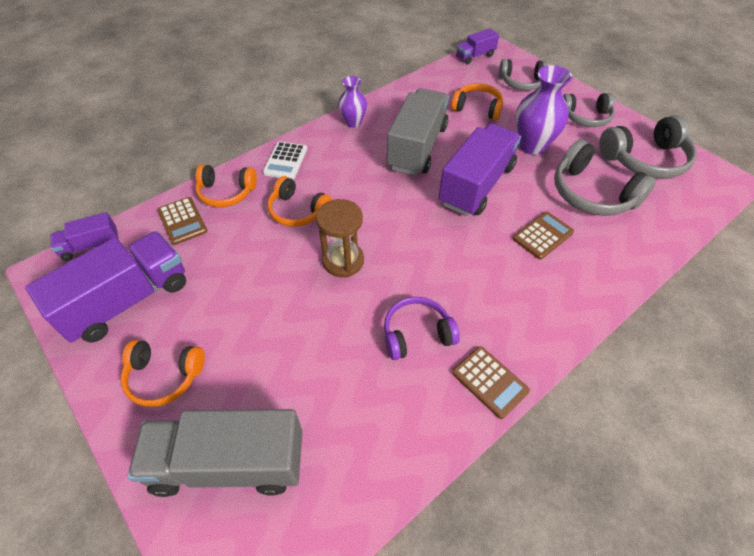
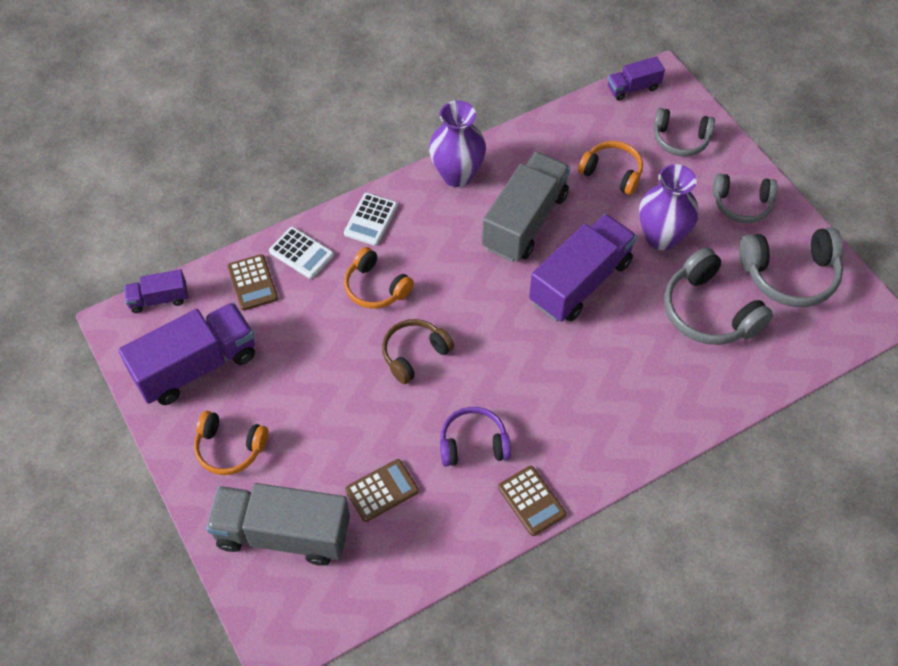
camera: 10 degrees right, 5 degrees up
(226, 192) = (301, 253): orange headphones -> white calculator
(343, 261) = (414, 354): brown hourglass -> brown headphones
(353, 122) = (457, 175): purple vase -> purple vase, size x1.64
(542, 235) = (634, 356): brown calculator -> brown calculator (382, 490)

